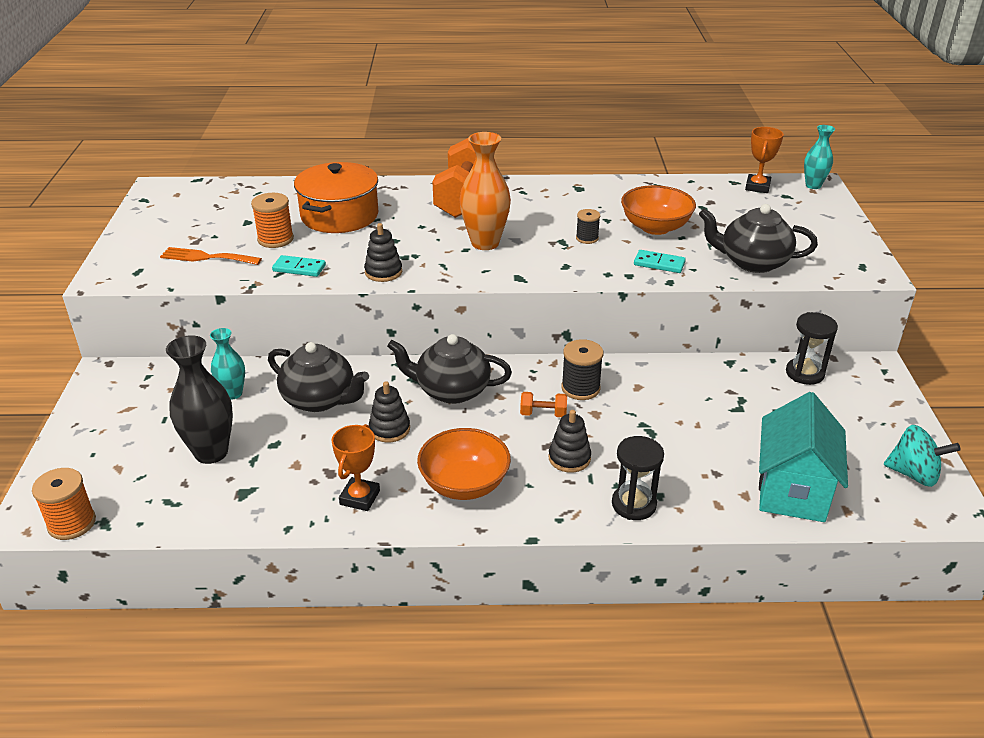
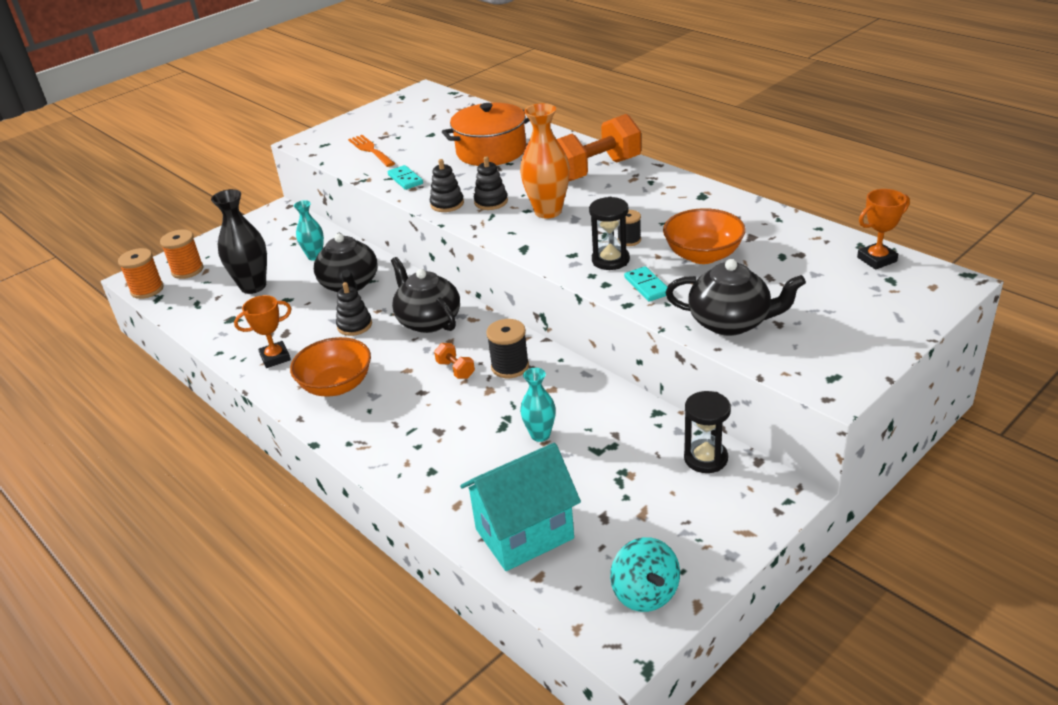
camera: 50 degrees right, 0 degrees up
(275, 239) = (426, 153): orange spool -> orange spool (187, 270)
(569, 458) = (420, 409): black stacking toy -> black stacking toy (491, 202)
(634, 504) = (405, 465): black hourglass -> black hourglass (610, 260)
(752, 262) = (730, 322): black teapot -> black teapot turned 135 degrees clockwise
(813, 185) = (943, 282): turquoise vase -> turquoise vase (540, 435)

